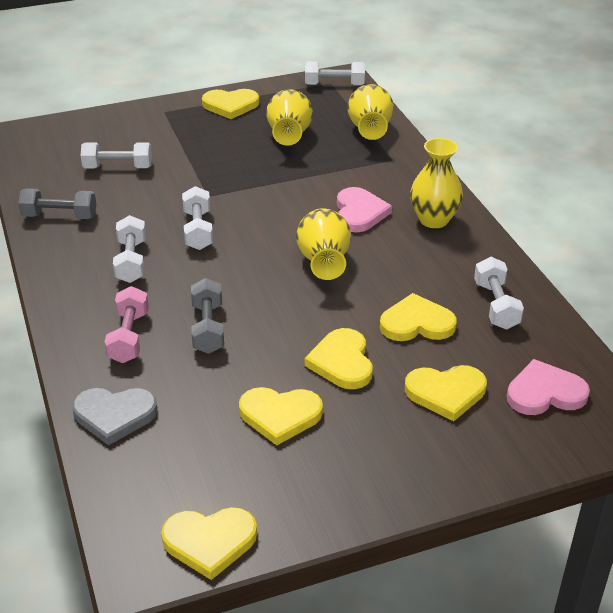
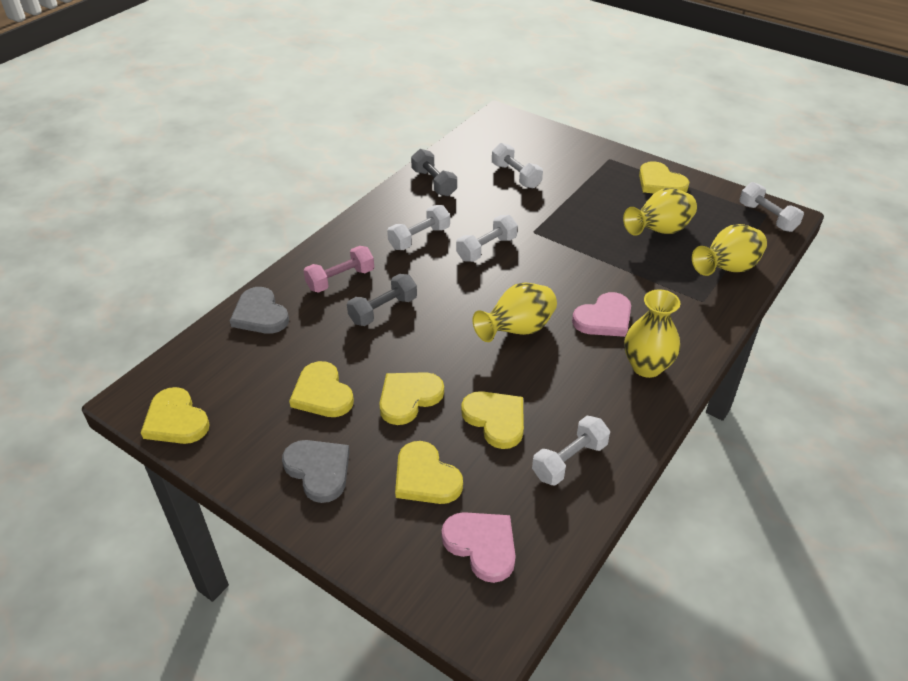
camera: 55 degrees right, 5 degrees up
(378, 458) = (319, 470): none -> grey heart

